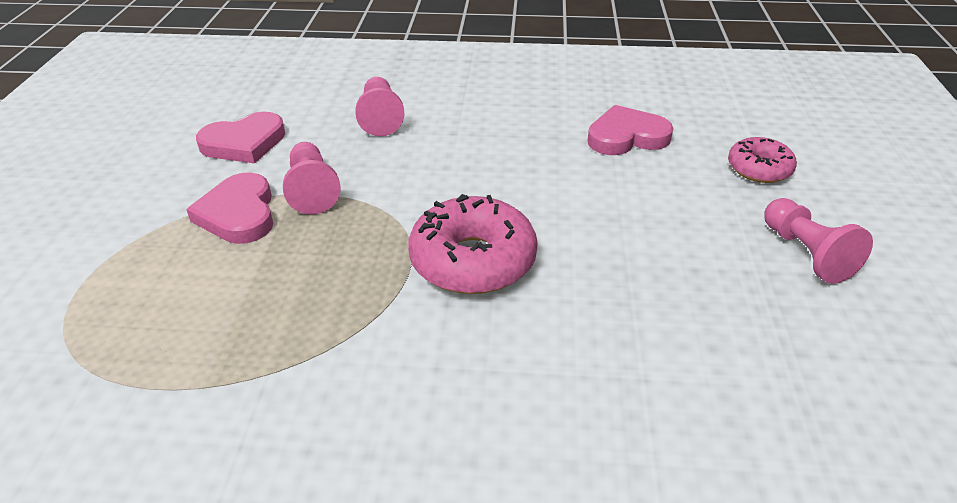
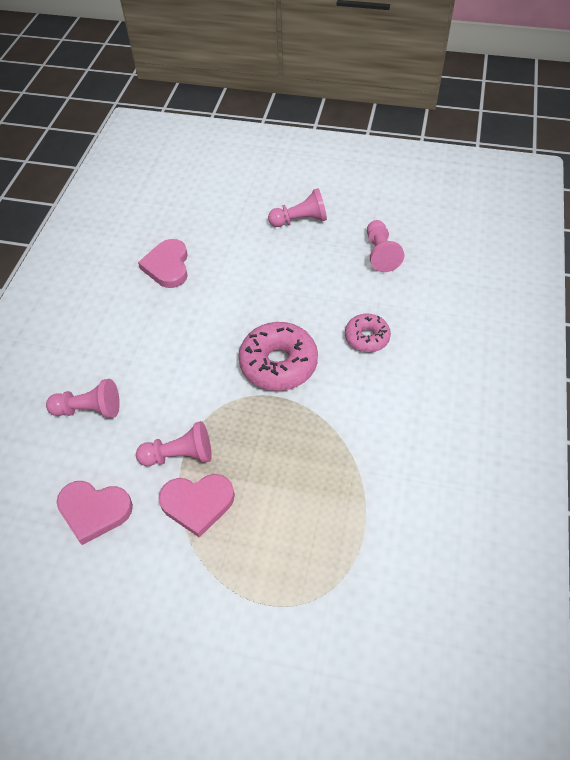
camera: 80 degrees left, 15 degrees up
(244, 143) = (94, 511): pink heart -> pink heart turned 120 degrees clockwise
(759, 169) = (222, 215): pink donut -> pink donut (367, 337)
(787, 375) = (380, 253): none -> pink pawn

